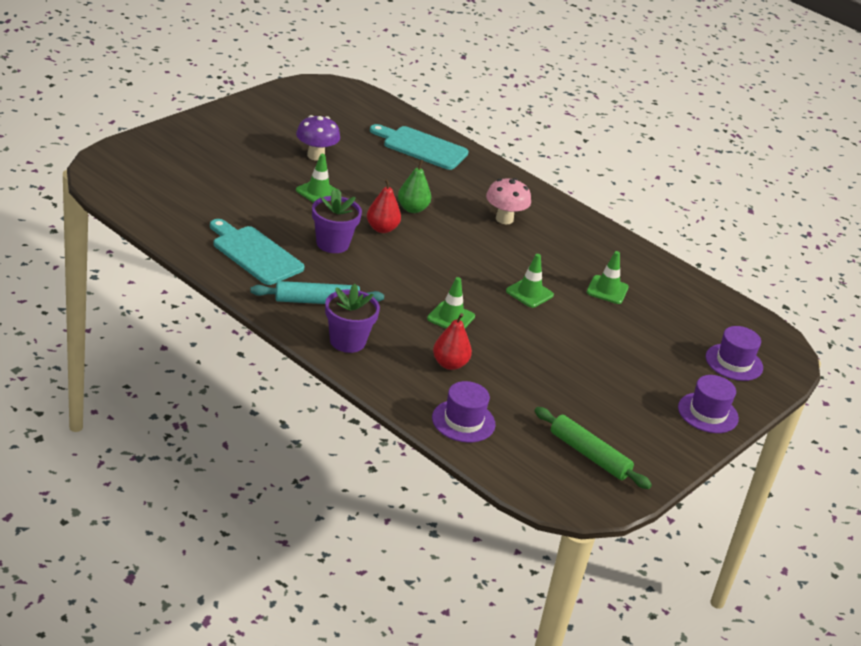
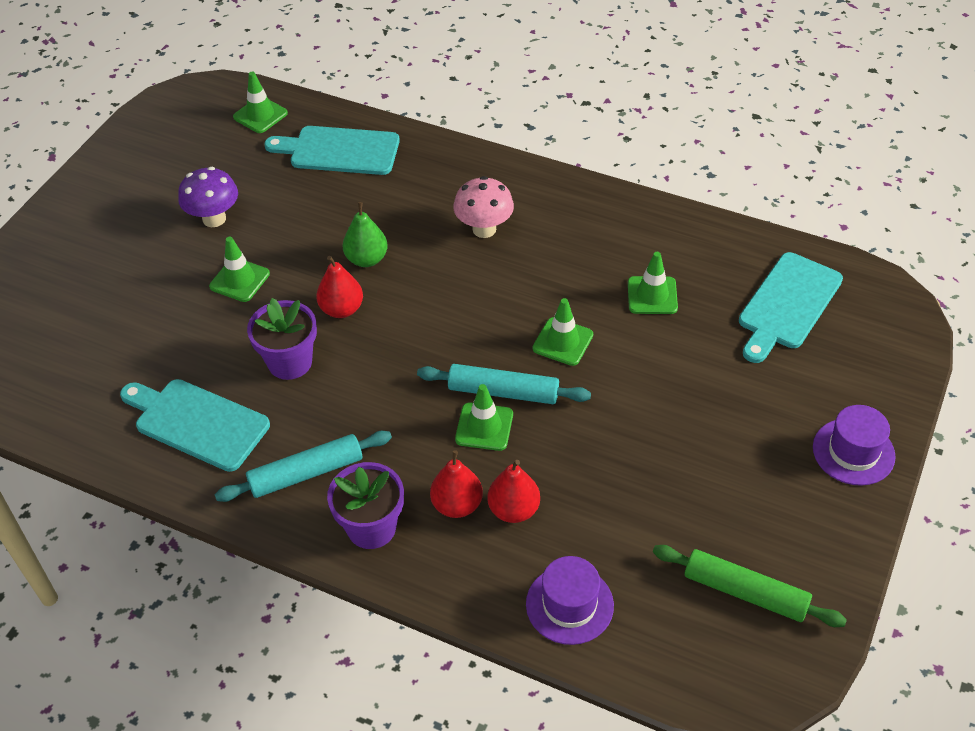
camera: 10 degrees left, 15 degrees up
(374, 112) = (260, 115): none -> green traffic cone
(412, 349) = (457, 505): none -> red pear
(473, 305) = (503, 392): none -> turquoise rolling pin
(704, 325) = (788, 305): none -> turquoise cutting board
(734, 362) = (847, 351): purple hat -> none

